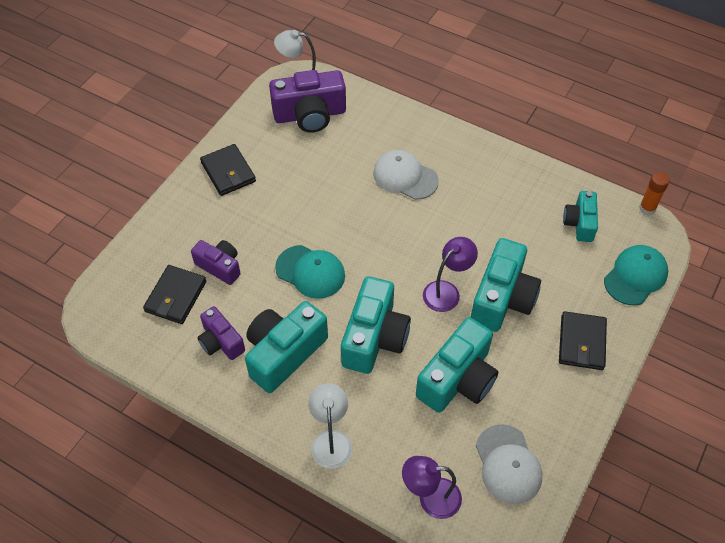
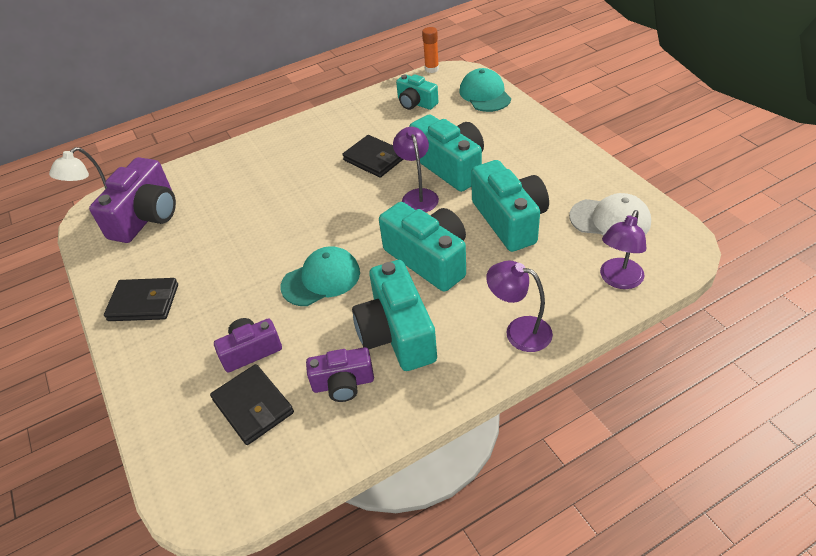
camera: 55 degrees left, 10 degrees down
(331, 440) = (519, 331): white lamp -> purple lamp
(405, 177) = (280, 179): white cap -> none
(581, 342) = (523, 140): black wallet -> black wallet (374, 159)

